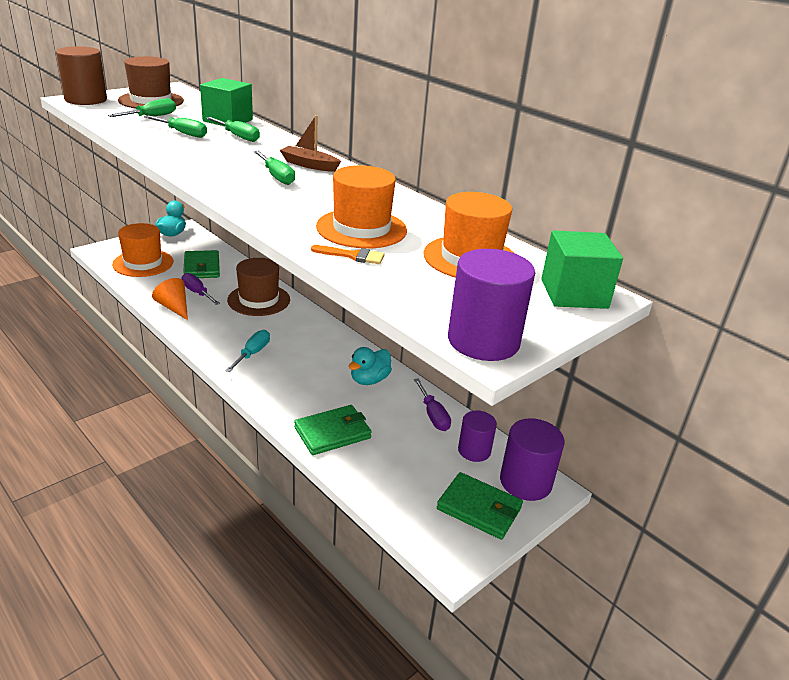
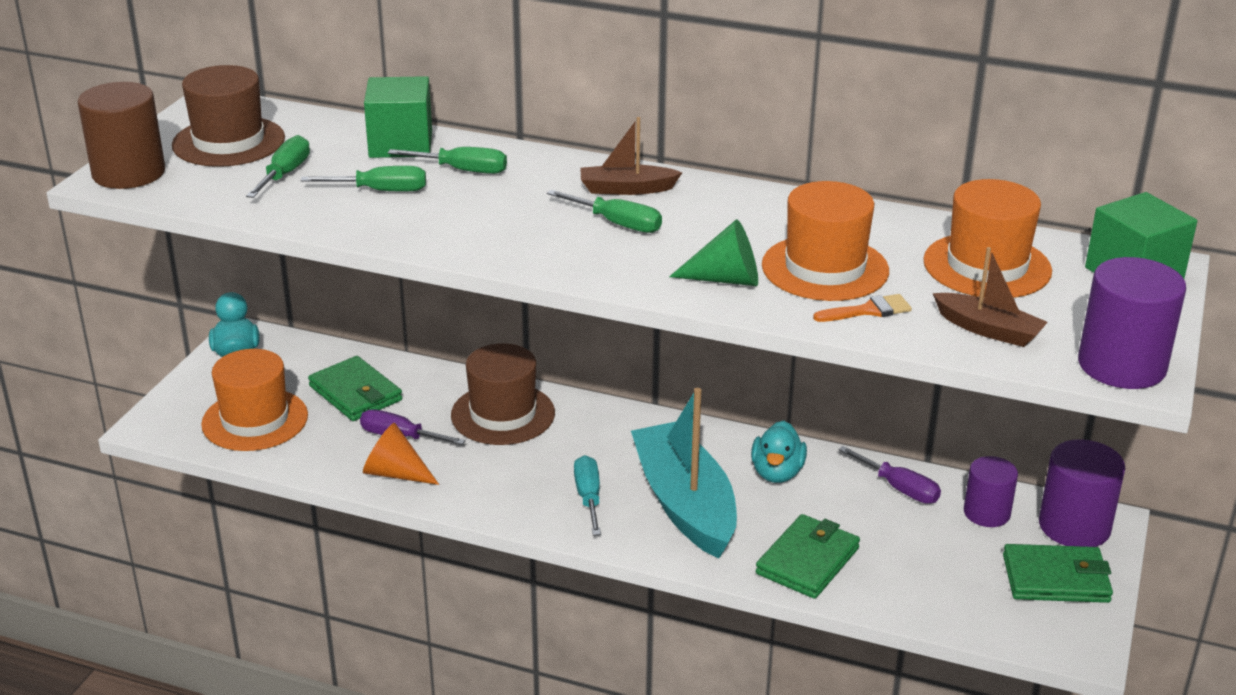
camera: 25 degrees left, 0 degrees up
(292, 216) = (726, 279): none -> green cone
(299, 376) = (684, 504): none -> turquoise boat
(417, 290) = (988, 330): none -> brown boat

